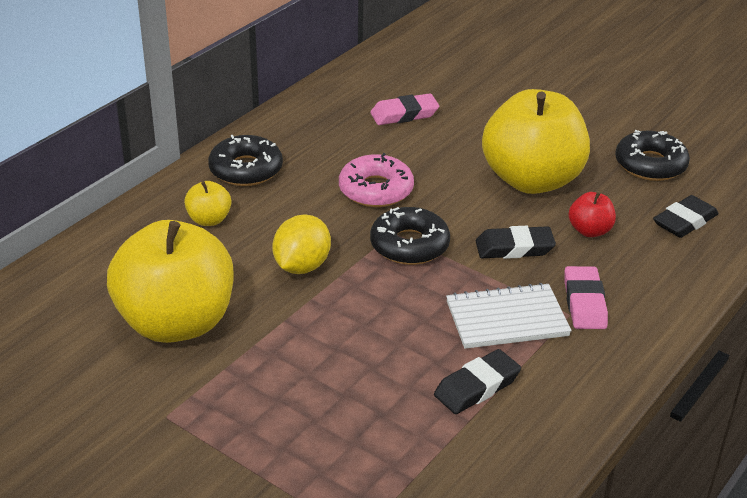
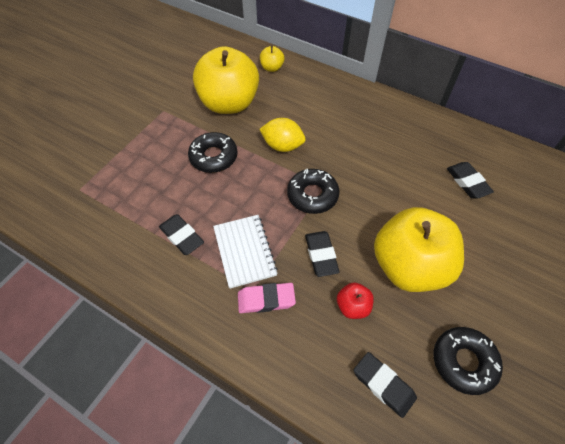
camera: 85 degrees right, 20 degrees up
(209, 220) = (317, 102): yellow apple -> yellow apple (272, 68)
(246, 169) = (371, 110): black donut -> black donut (213, 157)
(376, 190) = (368, 173): pink donut -> none
(404, 114) = (467, 182): pink eraser -> black eraser

